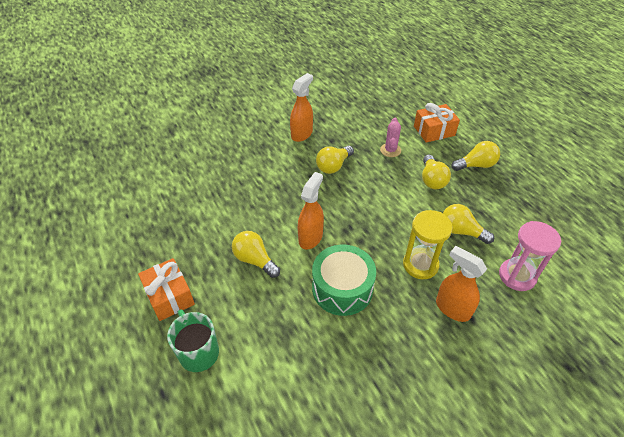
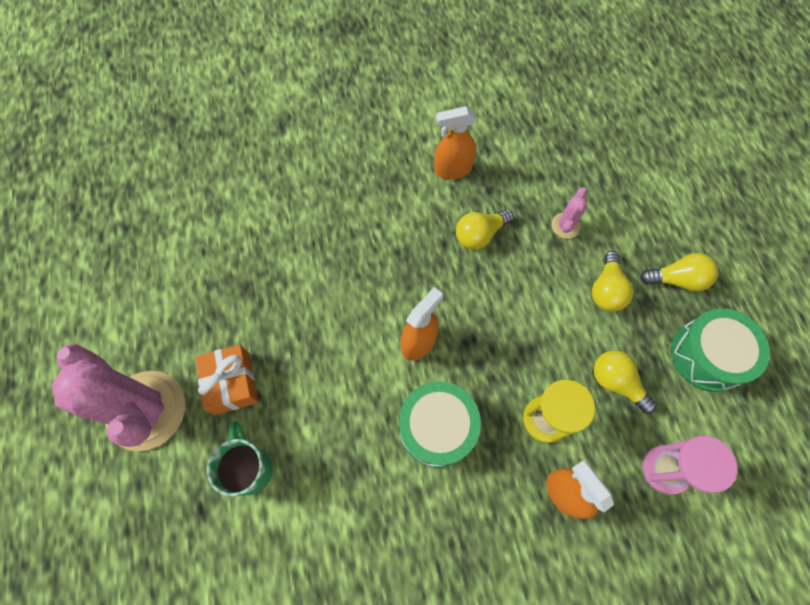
camera: 15 degrees right, 20 degrees up
(99, 331) = (146, 410): none -> pink cactus
(255, 260) = (342, 358): yellow light bulb -> none
(302, 134) = (452, 170): orange spray bottle -> orange spray bottle turned 150 degrees counterclockwise
(434, 131) = (638, 205): orange gift -> none
(515, 203) = (707, 355): none -> green drum

